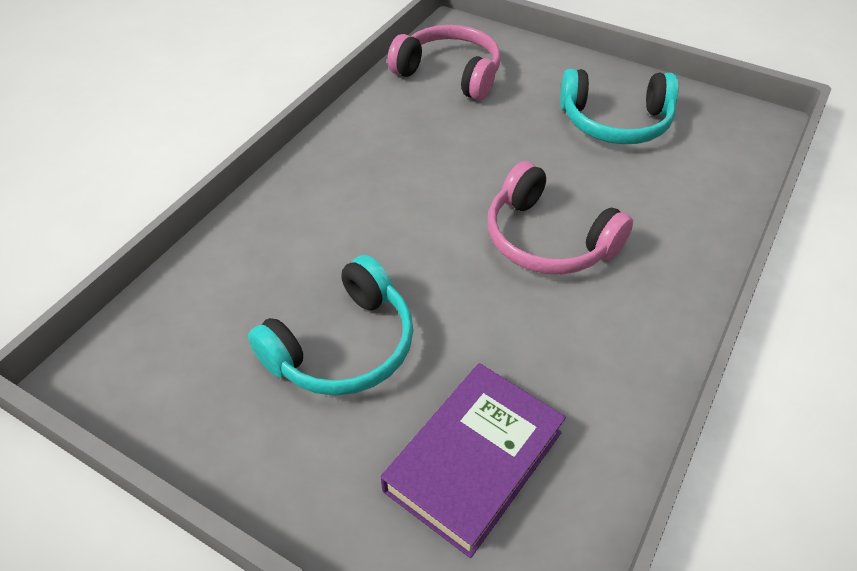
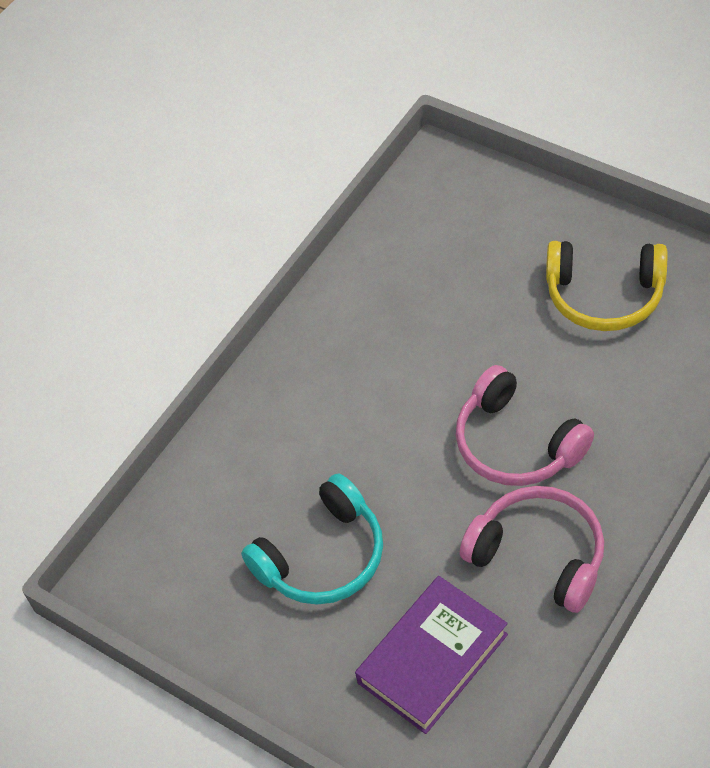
camera: 10 degrees right, 5 degrees up
(450, 74) = (430, 231): pink headphones -> pink headphones (539, 555)
(615, 122) = (604, 296): turquoise headphones -> yellow headphones

